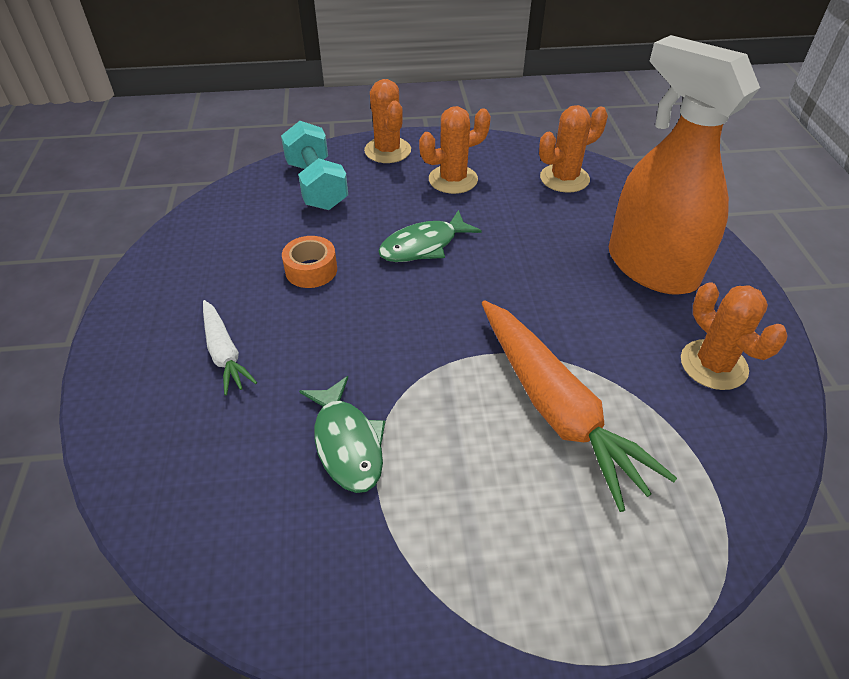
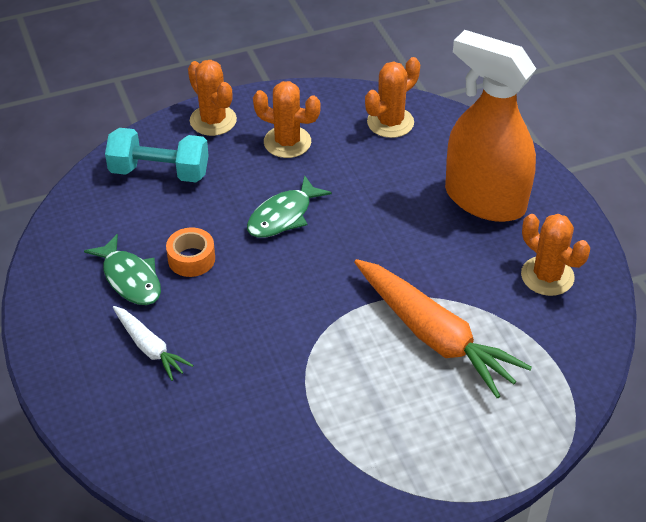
camera: 15 degrees left, 0 degrees up
(317, 185) = (159, 172): turquoise dumbbell -> turquoise dumbbell turned 45 degrees counterclockwise
(347, 443) = (282, 396): green fish -> green fish (130, 278)
(453, 179) = (287, 142): orange cactus -> orange cactus turned 60 degrees clockwise

